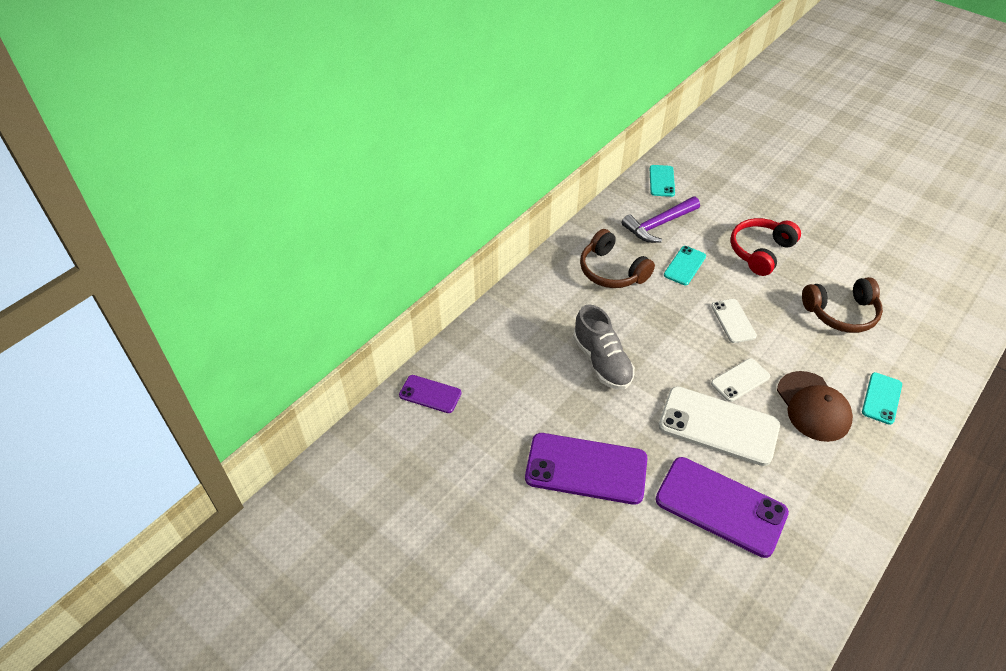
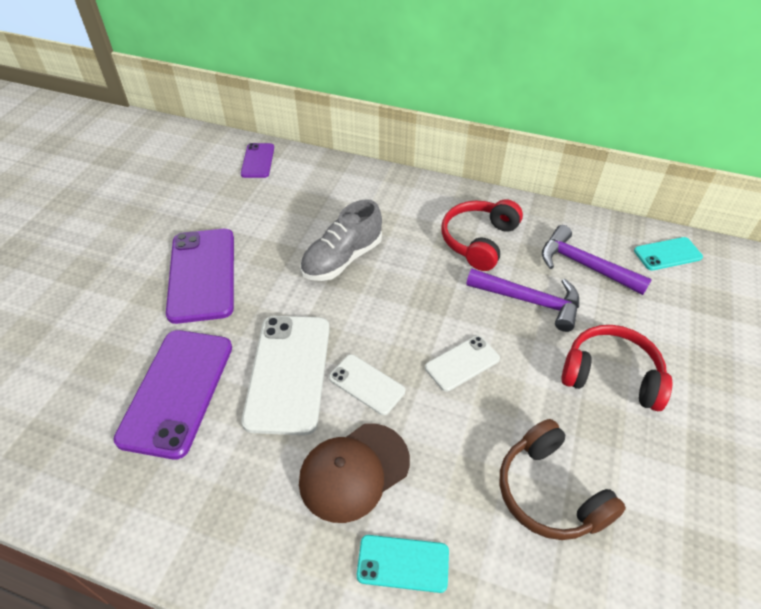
camera: 70 degrees right, 0 degrees up
(612, 271) = (479, 241): brown headphones -> red headphones
(685, 266) = (529, 301): turquoise phone -> purple hammer

